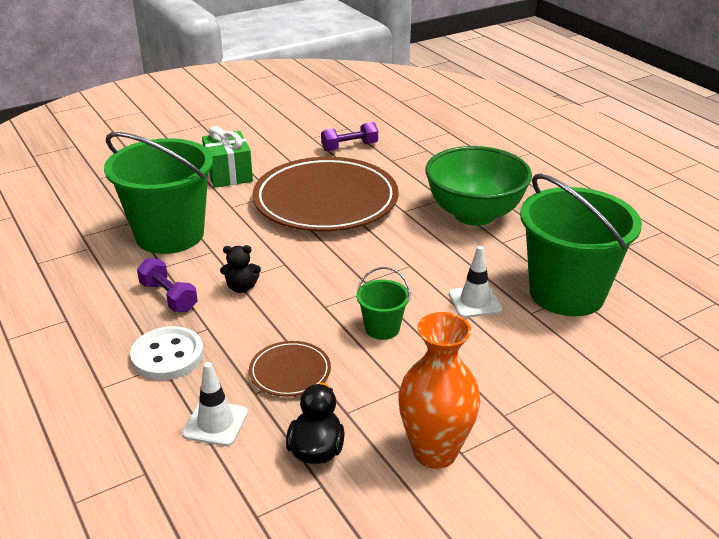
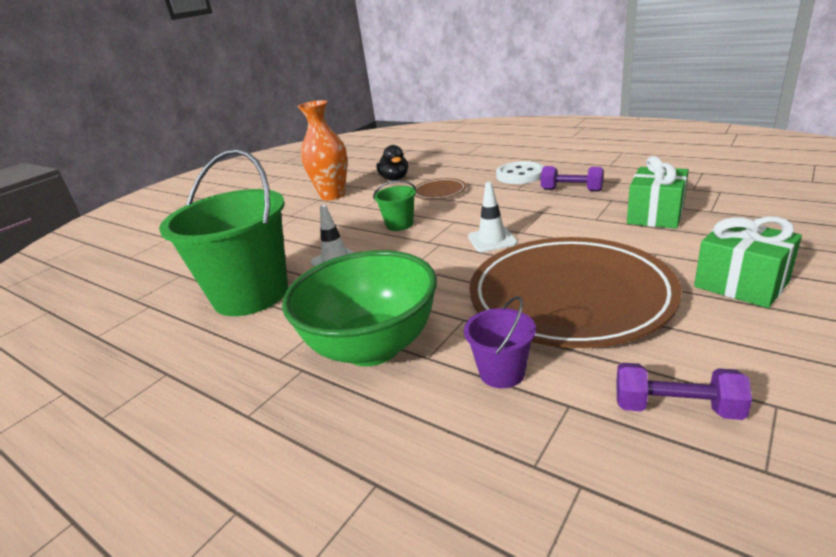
camera: 160 degrees right, 5 degrees down
(170, 235) = (655, 215): green bucket -> green gift
(215, 423) = (455, 169): white traffic cone -> white traffic cone (492, 240)
(241, 288) = (530, 209): black teddy bear -> none
(349, 147) = (676, 408): purple dumbbell -> purple dumbbell turned 60 degrees clockwise
(409, 179) = (502, 372): none -> purple bucket

